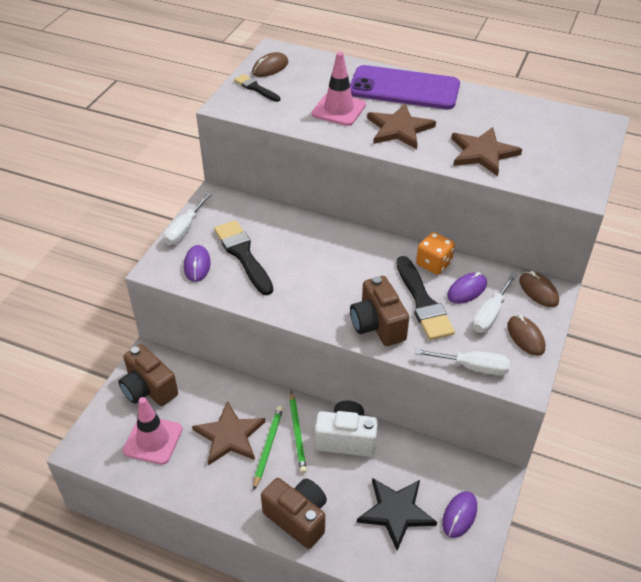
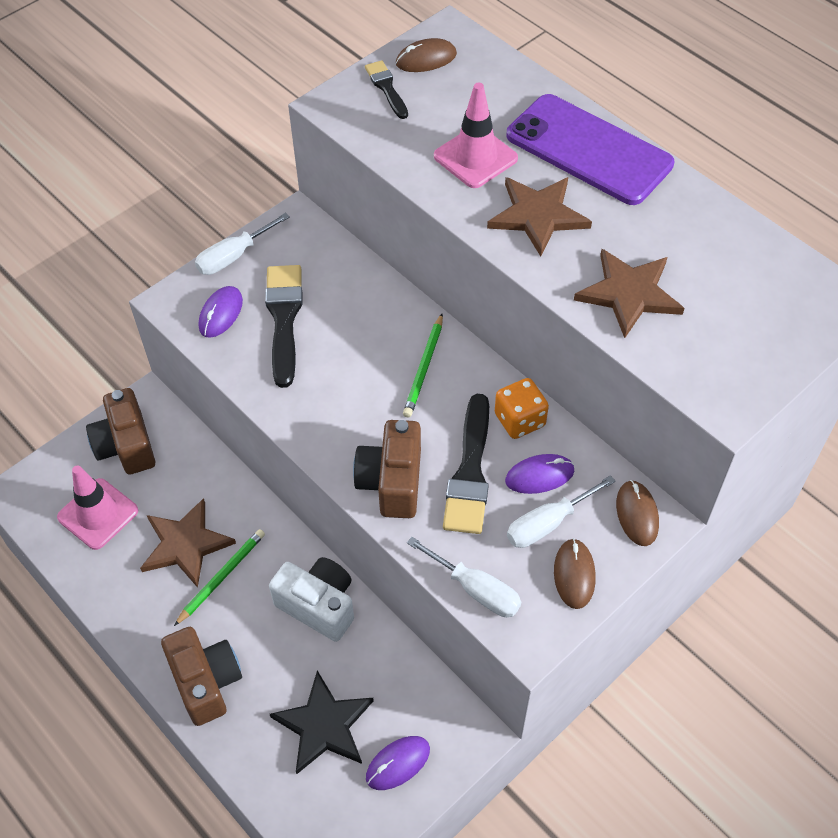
camera: 25 degrees right, 10 degrees up
(297, 433) = (265, 574): green pencil -> green pencil (424, 368)

